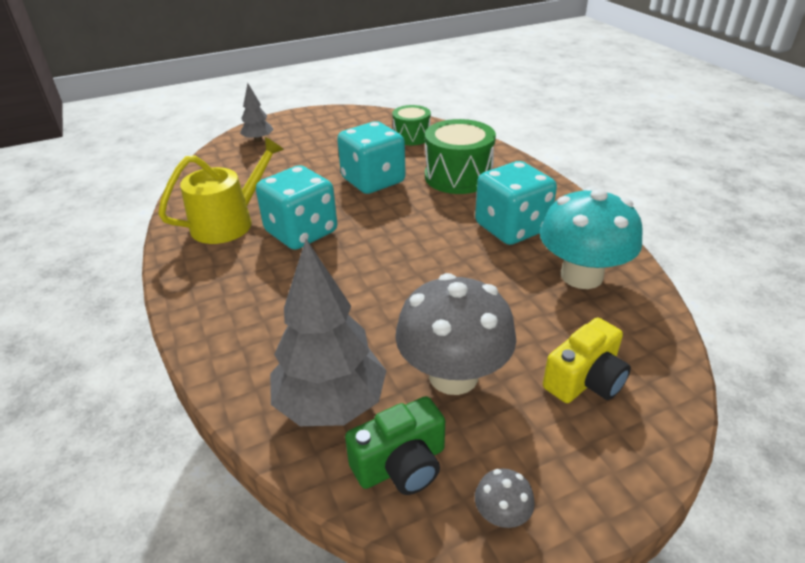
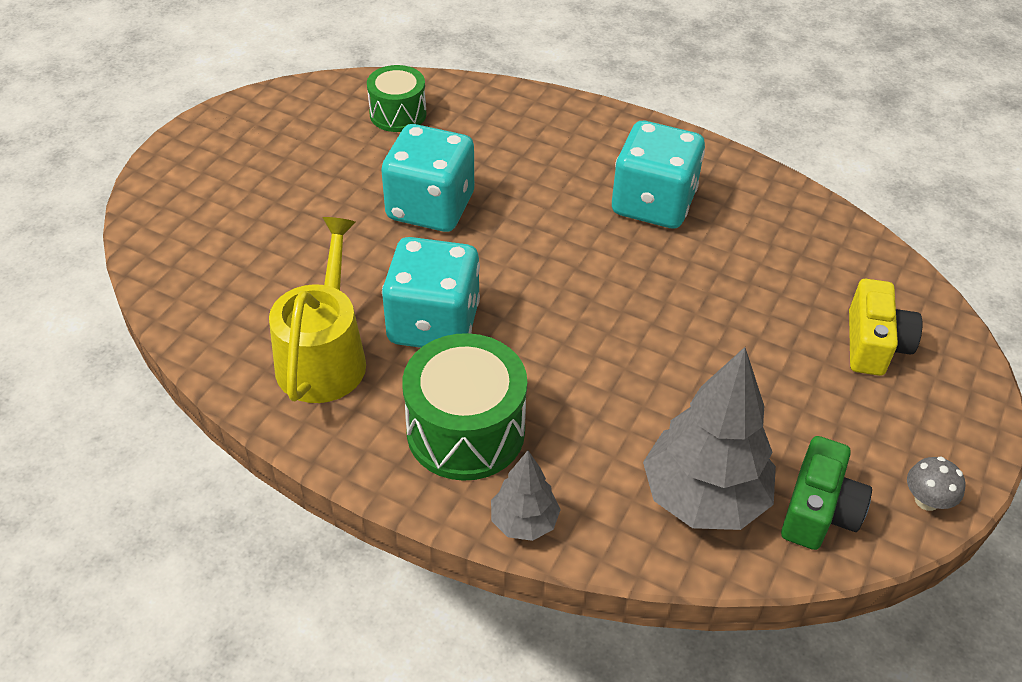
camera: 40 degrees left, 10 degrees up
(258, 140) = (186, 208): grey tree -> grey tree (524, 522)
(453, 375) = (772, 404): grey mushroom -> none
(458, 176) = (523, 155): green drum -> green drum (465, 431)
(581, 276) = (771, 232): turquoise mushroom -> none

